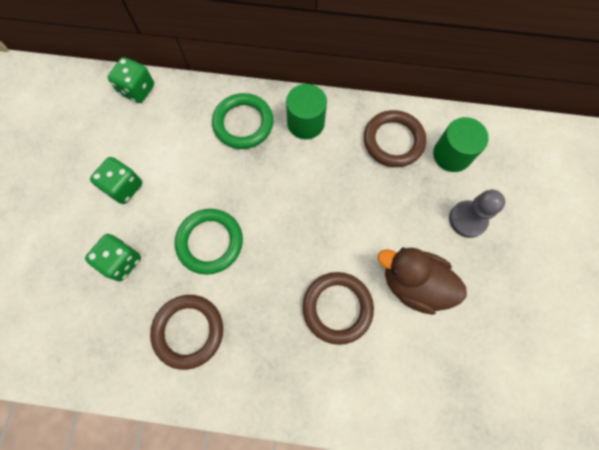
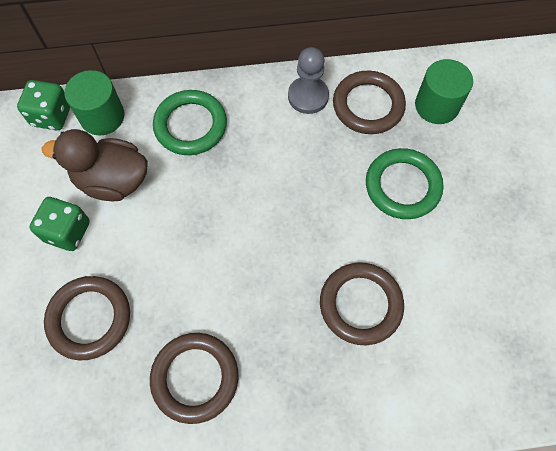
camera: 15 degrees left, 5 degrees down
(121, 261) = (89, 318): green dice -> brown ring
(210, 242) = (190, 269): green ring -> green ring (402, 186)
(305, 123) = (263, 108): green cylinder -> green cylinder (102, 116)
(413, 284) = (437, 256): brown duck -> brown duck (112, 181)
(467, 219) = (475, 171): grey pawn -> grey pawn (308, 96)

